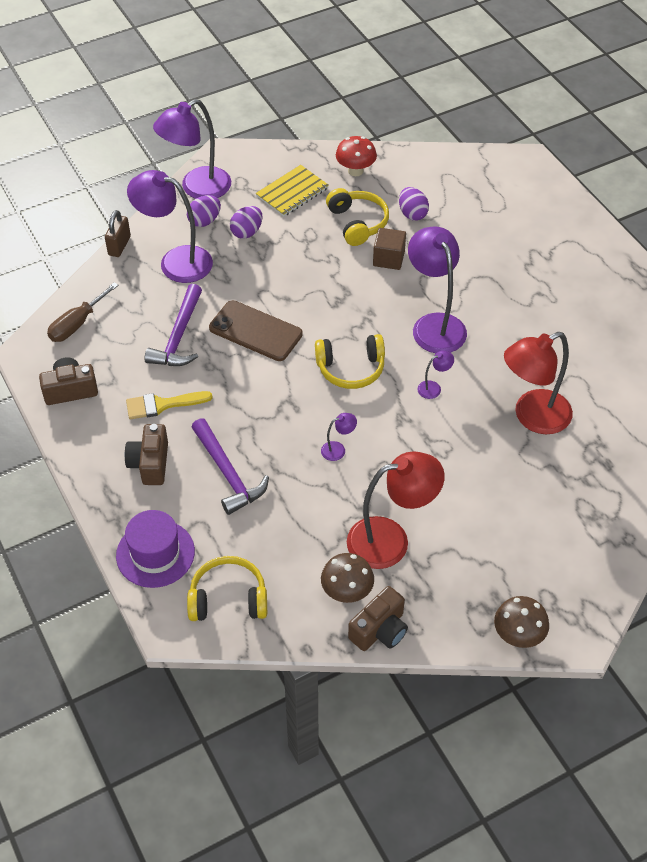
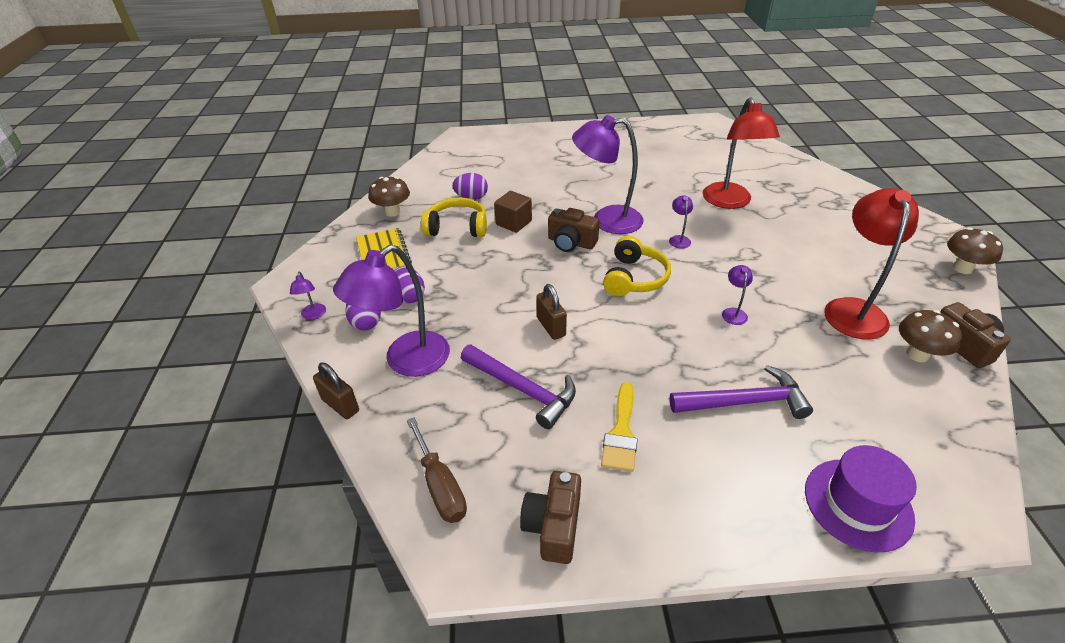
camera: 65 degrees left, 10 degrees down
(150, 463) = (711, 470): brown camera -> brown camera (571, 243)
(197, 188) = (313, 315): purple lamp -> purple lamp, size x0.42
(228, 599) = (929, 450): yellow headphones -> none
(255, 331) = (551, 327): brown phone -> brown padlock
(355, 171) = (392, 212): red mushroom -> brown mushroom

